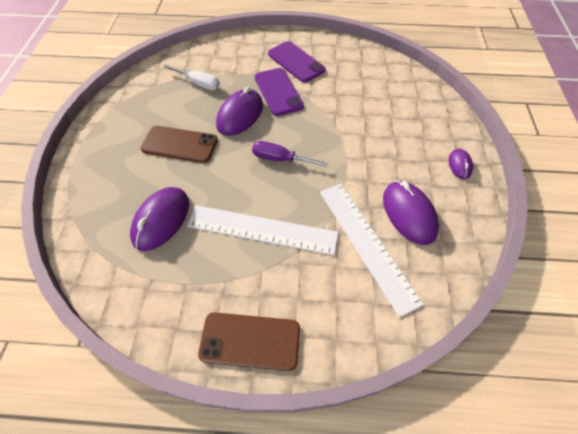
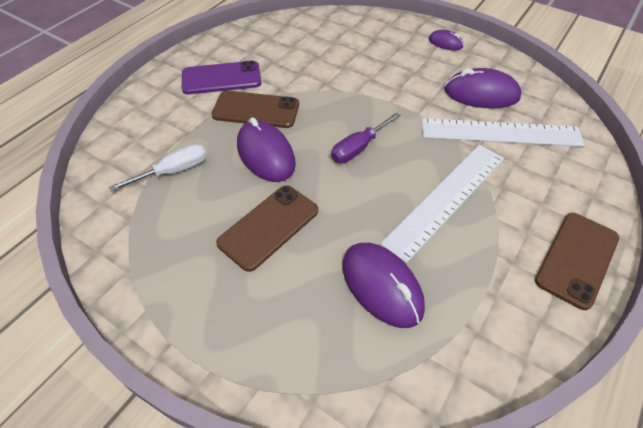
camera: 60 degrees left, 5 degrees down
(278, 92) = (256, 110): purple phone -> brown phone

